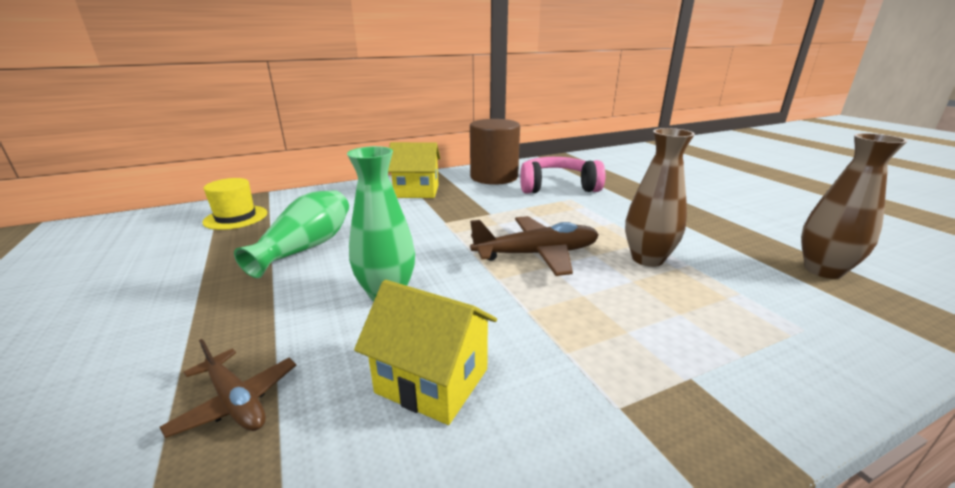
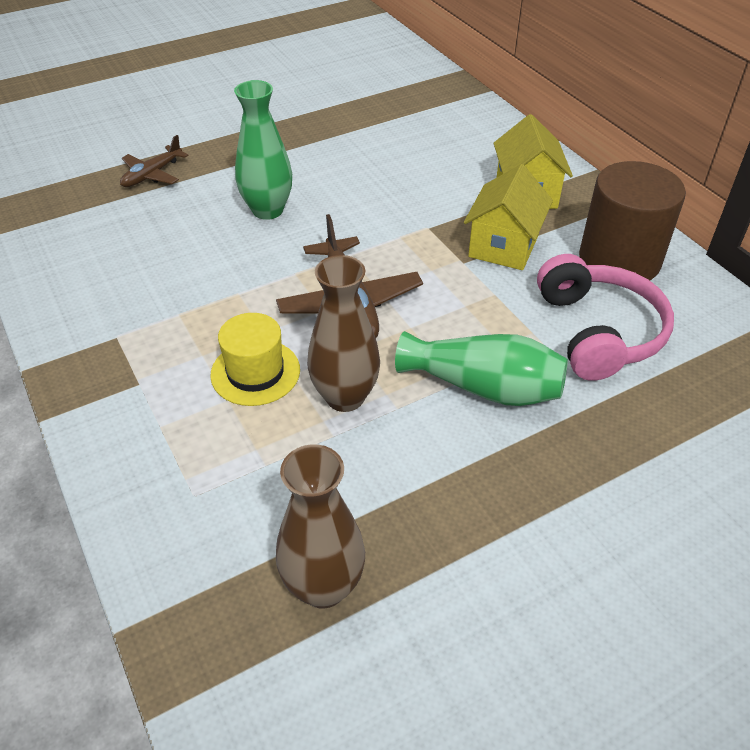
camera: 85 degrees right, 20 degrees up
(236, 217) = (412, 93): yellow hat -> yellow hat (255, 372)
(306, 247) = (350, 149): green vase -> green vase (483, 387)
(432, 380) = (157, 247): yellow house -> yellow house (503, 246)

